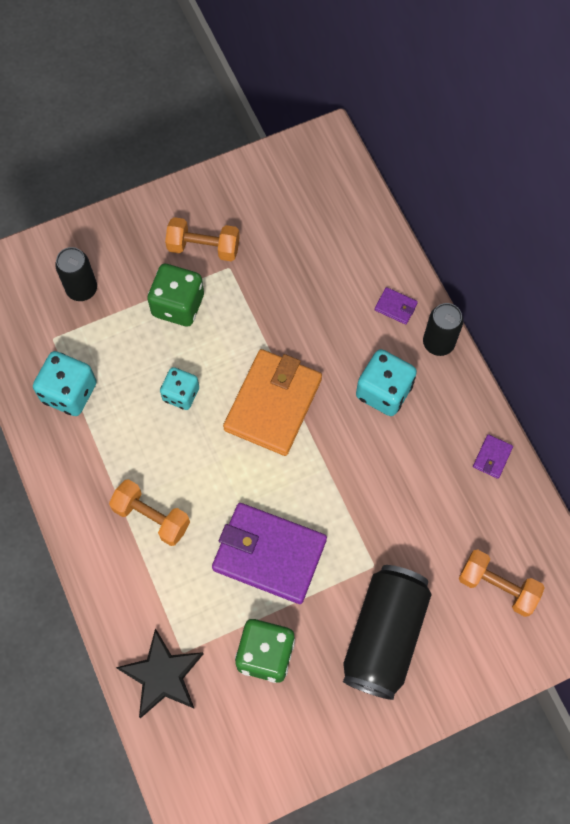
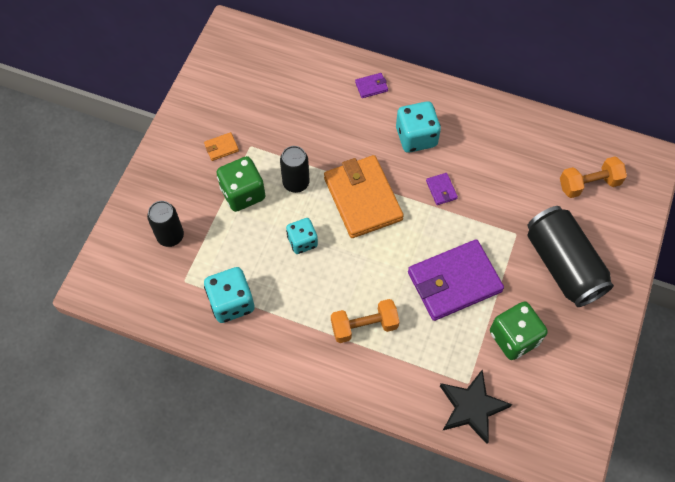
camera: 45 degrees left, 5 degrees down
(203, 247) = (221, 147): orange dumbbell -> orange wallet
(438, 343) = (416, 86): black can -> black can (296, 183)
(492, 457) = (511, 120): purple wallet -> purple wallet (441, 190)

